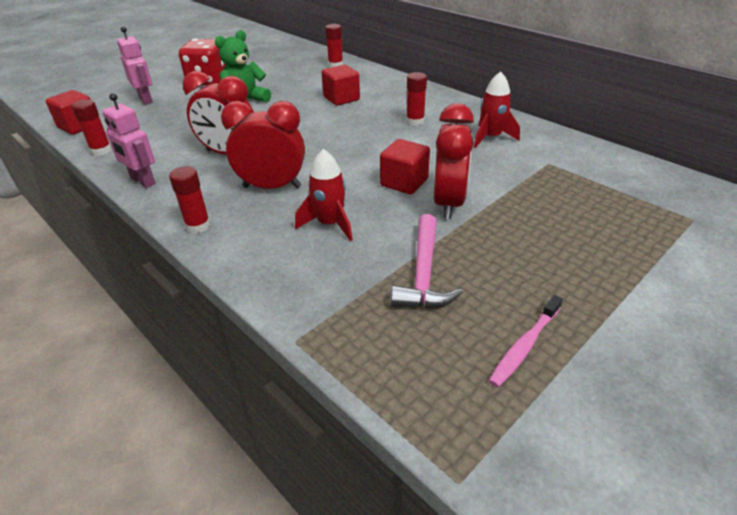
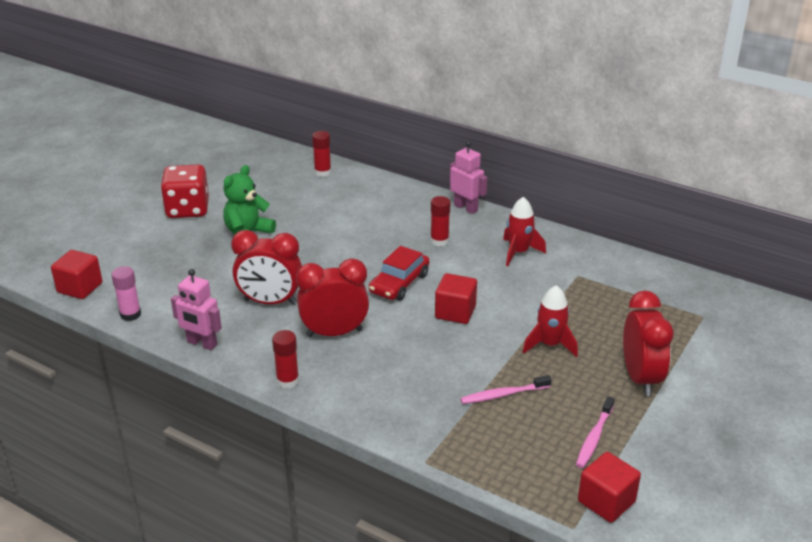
camera: 15 degrees left, 5 degrees down
(101, 150) = (130, 314): red glue stick -> pink glue stick
(146, 99) = (131, 244): pink robot -> pink robot (466, 208)
(329, 224) = (406, 362): red rocket -> red rocket (550, 344)
(341, 98) = (351, 219): red cube -> red cube (606, 501)
(359, 151) = (399, 283): none -> red car
(424, 274) = (503, 394): pink hammer -> pink toothbrush
(448, 203) = (502, 328): red clock -> red clock (640, 378)

